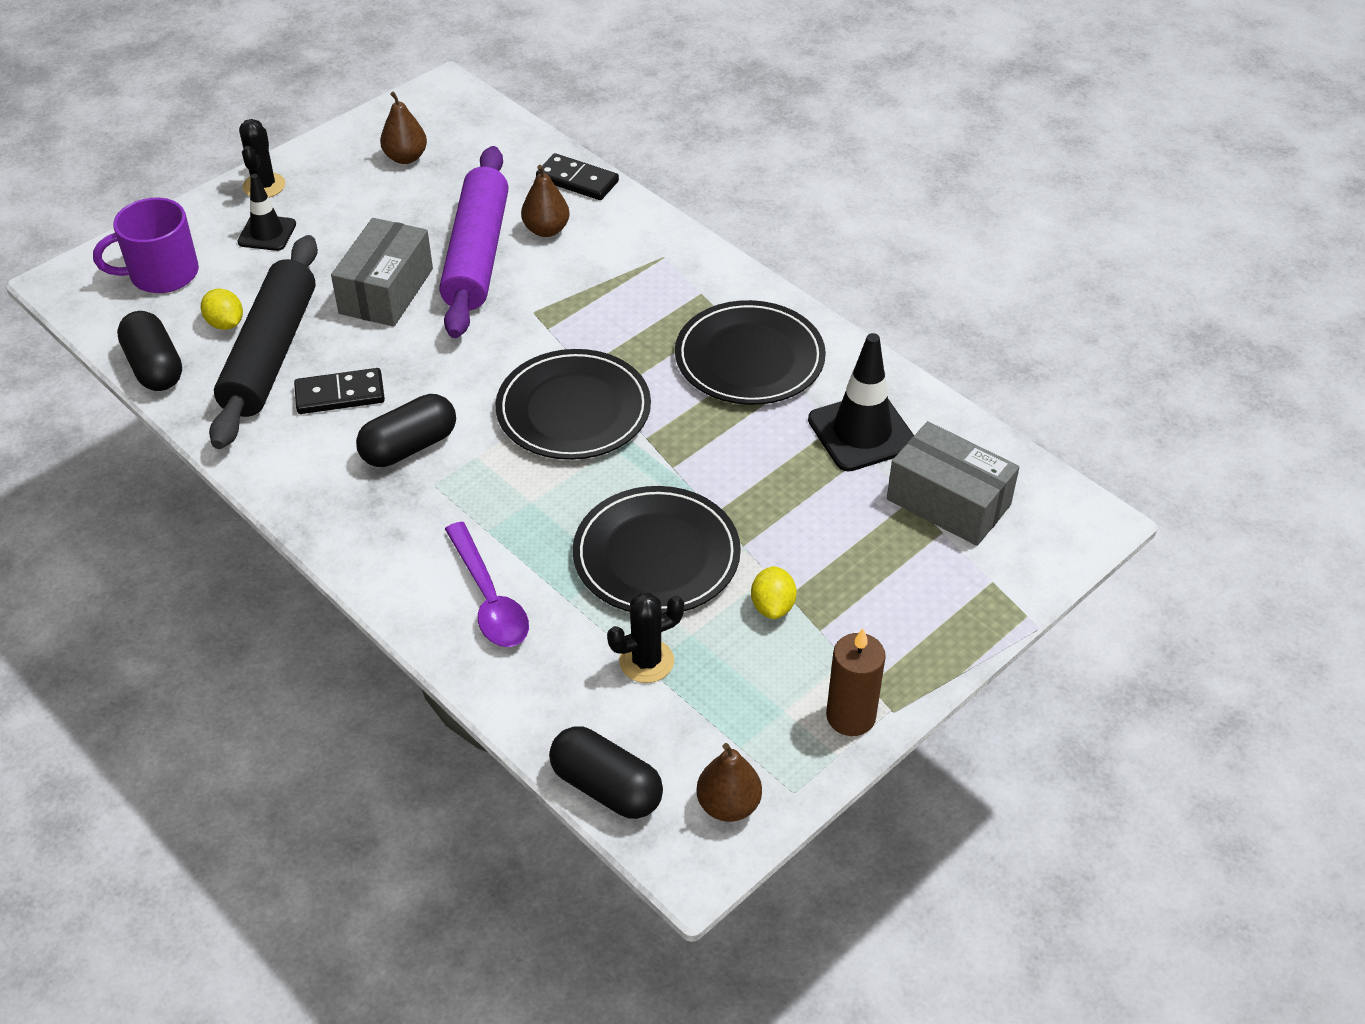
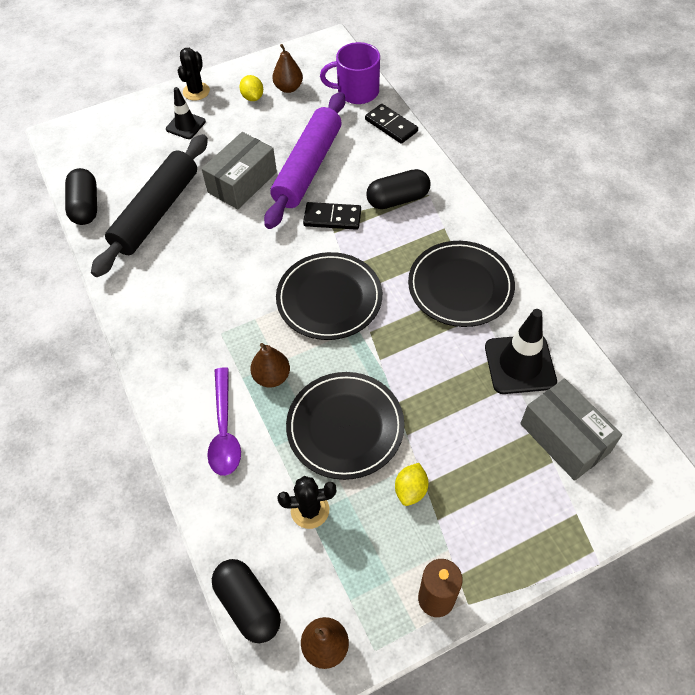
camera: 20 degrees right, 10 degrees up
(162, 274) = (114, 141): purple mug -> purple mug (357, 91)
(225, 324) = (138, 184): yellow lemon -> yellow lemon (252, 97)
(340, 394) = (187, 252): black domino -> black domino (332, 218)
(409, 447) = (215, 301): black capsule -> black capsule (398, 199)
(546, 230) = (358, 158): brown pear -> brown pear (272, 377)

